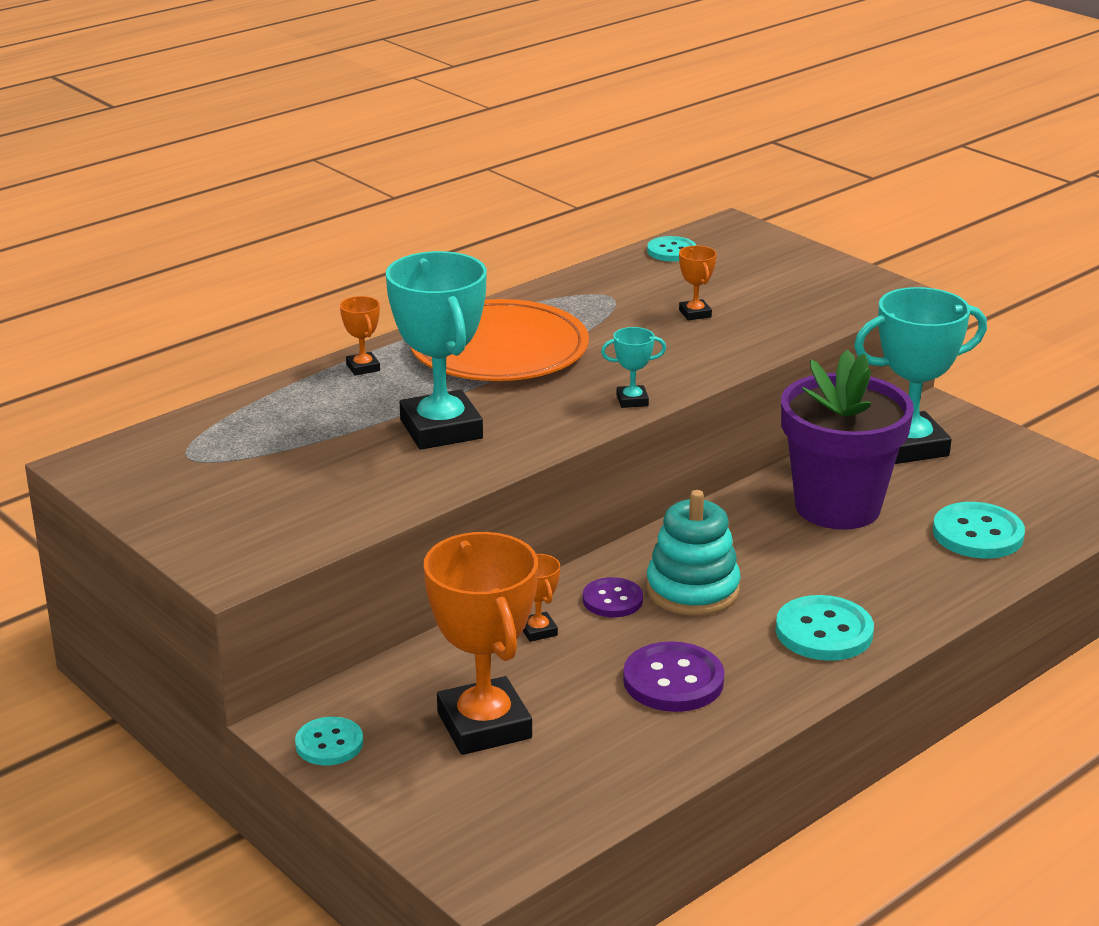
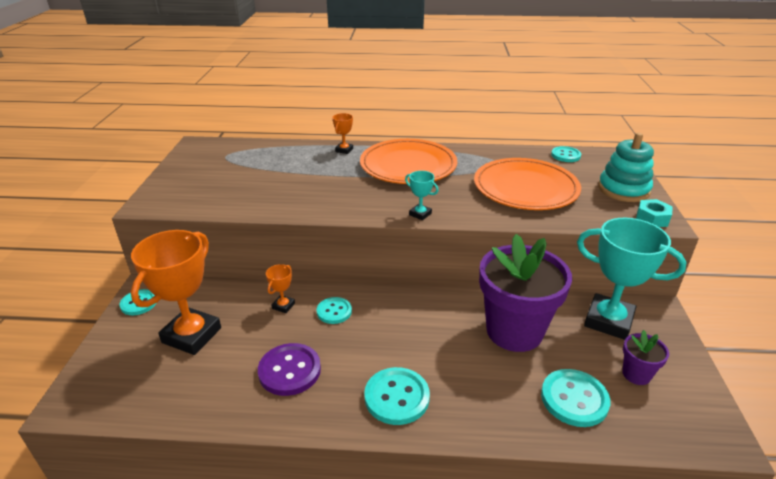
camera: 45 degrees right, 5 degrees up
(441, 429) = (321, 187): turquoise trophy -> none
(612, 600) = (334, 311): purple button -> turquoise button
(692, 590) = (374, 330): turquoise stacking toy -> turquoise stacking toy (623, 189)
(695, 313) = (525, 188): orange trophy -> orange plate
(876, 290) = (652, 218): none -> turquoise nut
(998, 482) = (636, 374): none -> purple flower pot

